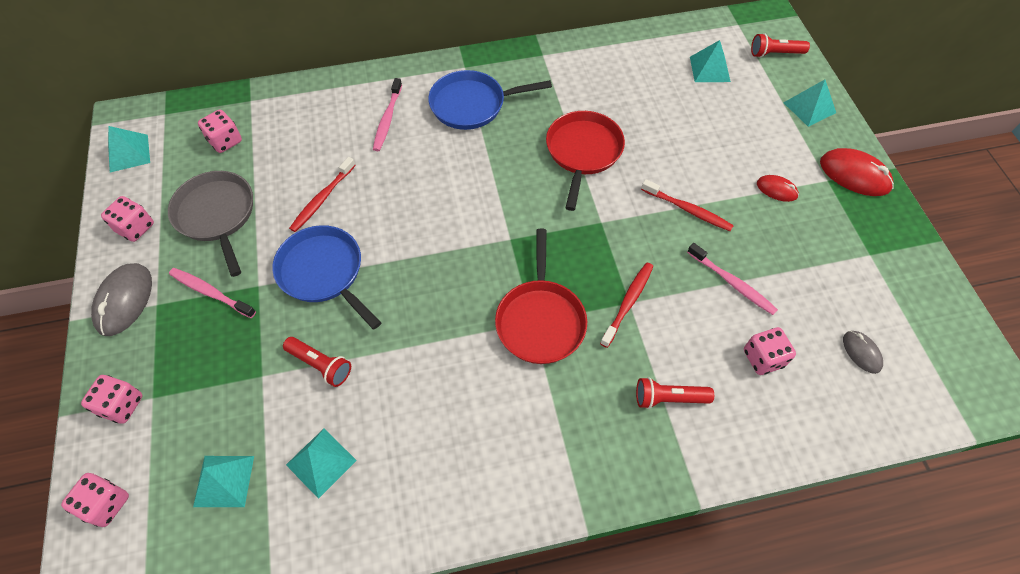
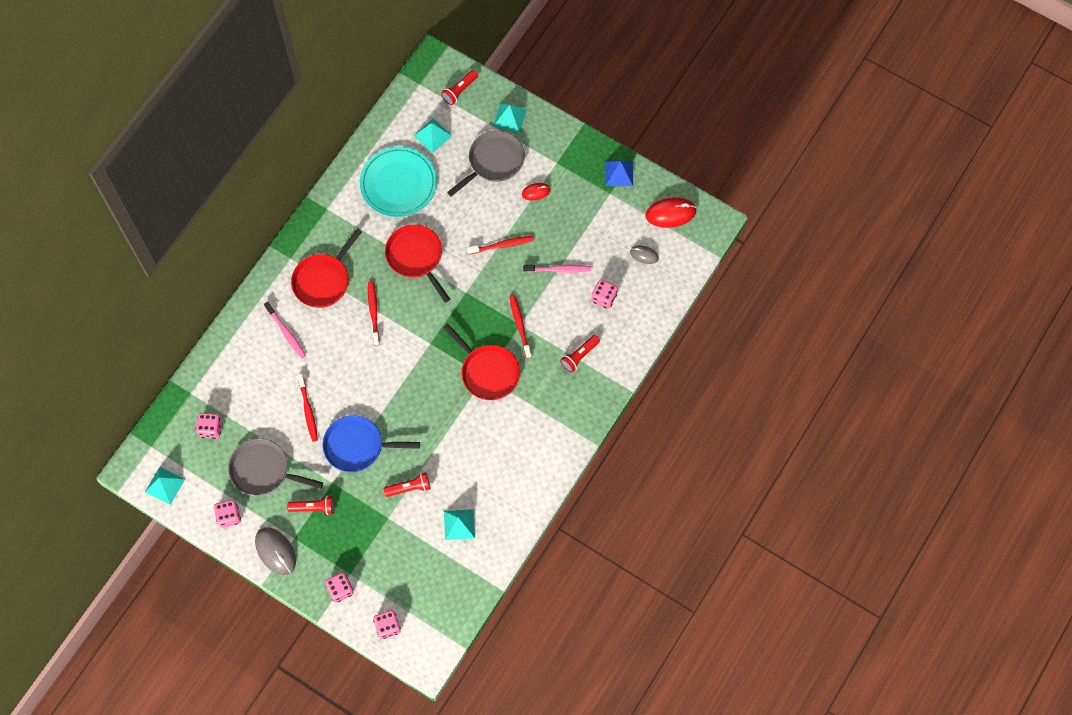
camera: 45 degrees left, 10 degrees up
(211, 293) = (314, 507): pink toothbrush -> red flashlight
(224, 481) = (426, 571): turquoise pyramid -> none
(472, 105) = (323, 280): blue pan -> red pan
(486, 166) = (373, 312): none -> red toothbrush
(633, 82) = (398, 183): none -> turquoise plate
(754, 131) = (493, 161): none -> grey pan
(854, 175) = (567, 147): red mouse -> red mouse (670, 213)
(900, 243) = (619, 173): none -> blue pyramid

